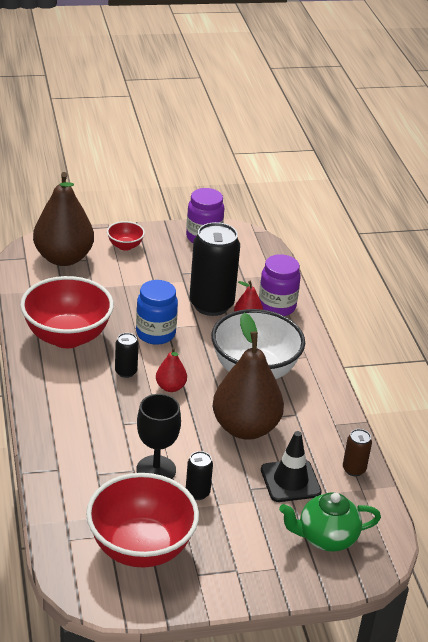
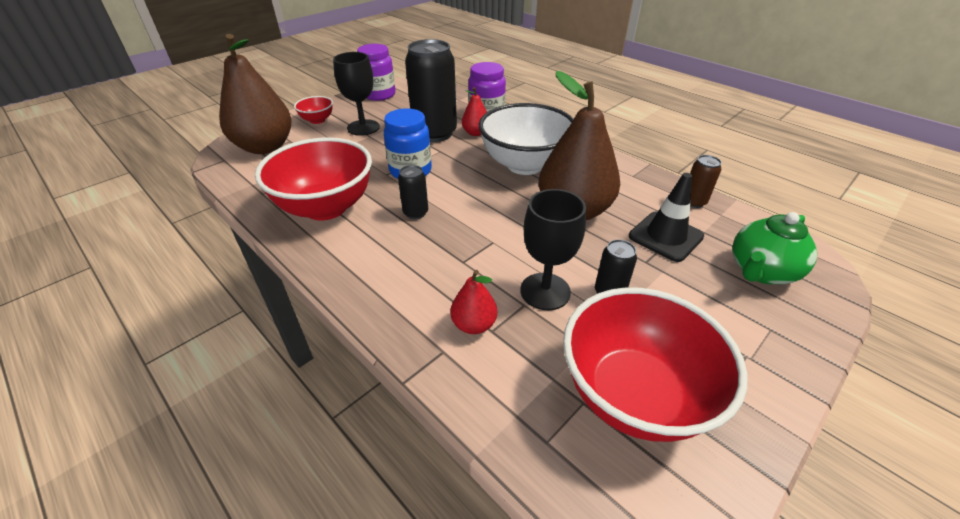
camera: 30 degrees left, 5 degrees up
(156, 271) = (363, 127): none -> black goblet
(170, 387) = (471, 207): red pear -> red pear (474, 325)

